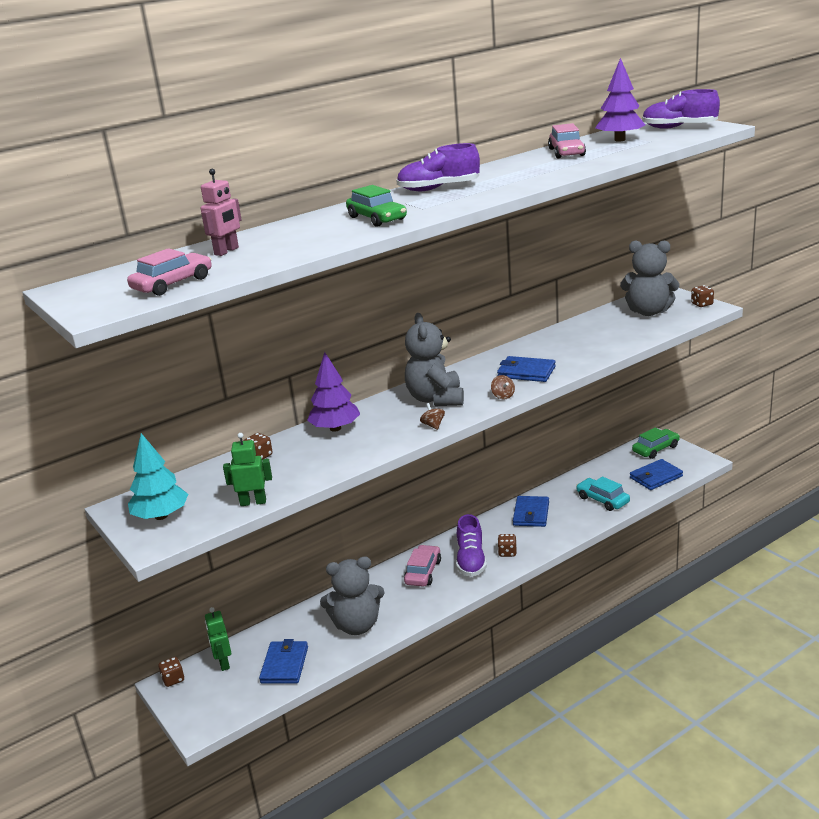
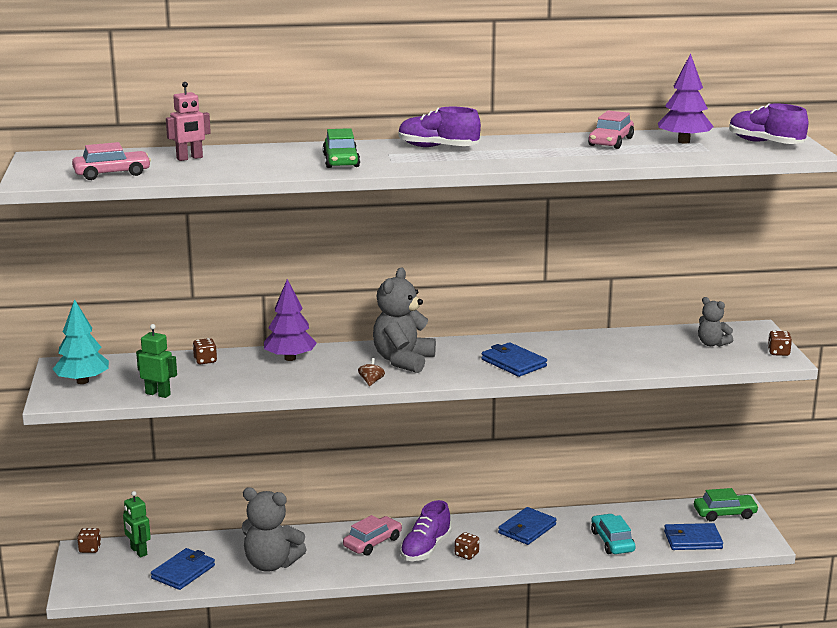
camera: 25 degrees right, 5 degrees down
(223, 663) = (138, 551): green robot -> green robot turned 45 degrees counterclockwise
(503, 396) = (464, 377): brown spinning top -> none
(648, 312) = (712, 344): grey teddy bear -> grey teddy bear, size x0.55

